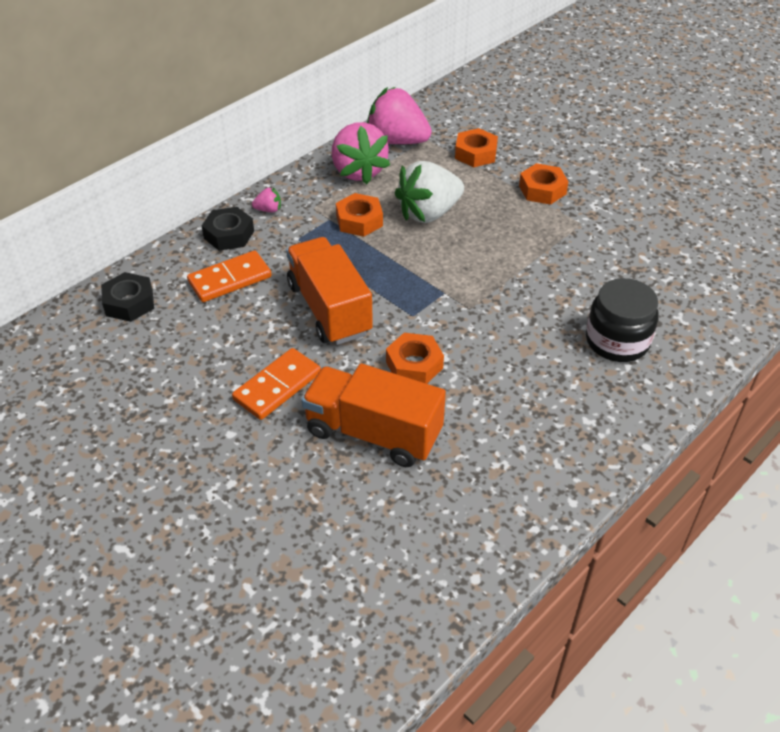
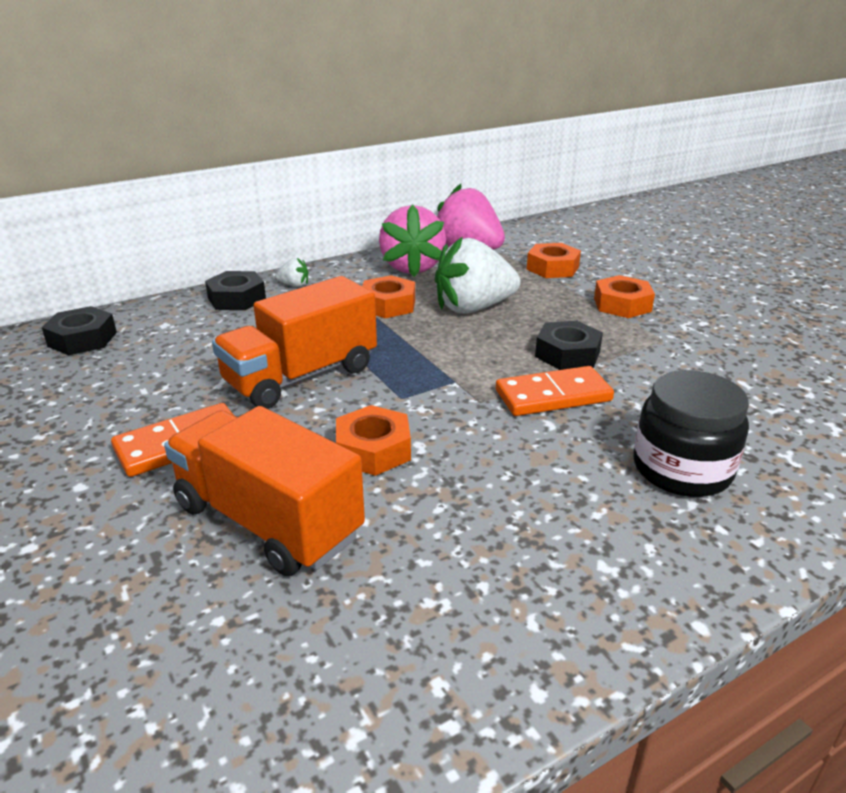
camera: 15 degrees right, 15 degrees down
(230, 279) = (207, 334): orange domino -> orange domino (553, 395)
(268, 210) = (294, 285): pink strawberry -> white strawberry
(329, 309) = (301, 376): orange truck -> orange truck turned 120 degrees counterclockwise
(516, 251) = (567, 354): none -> black nut

